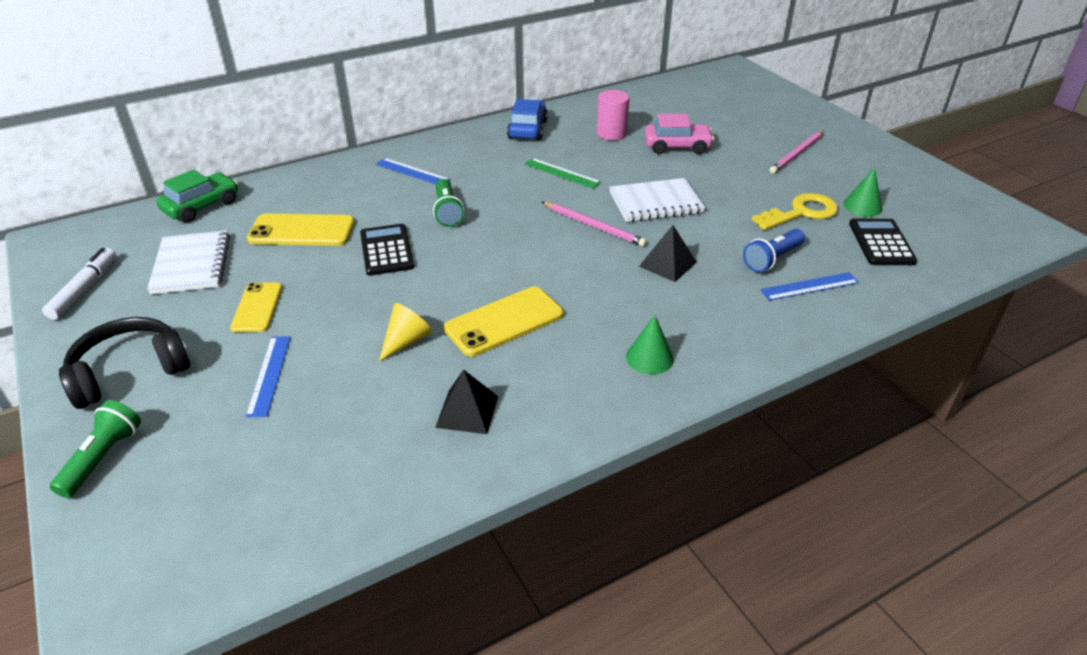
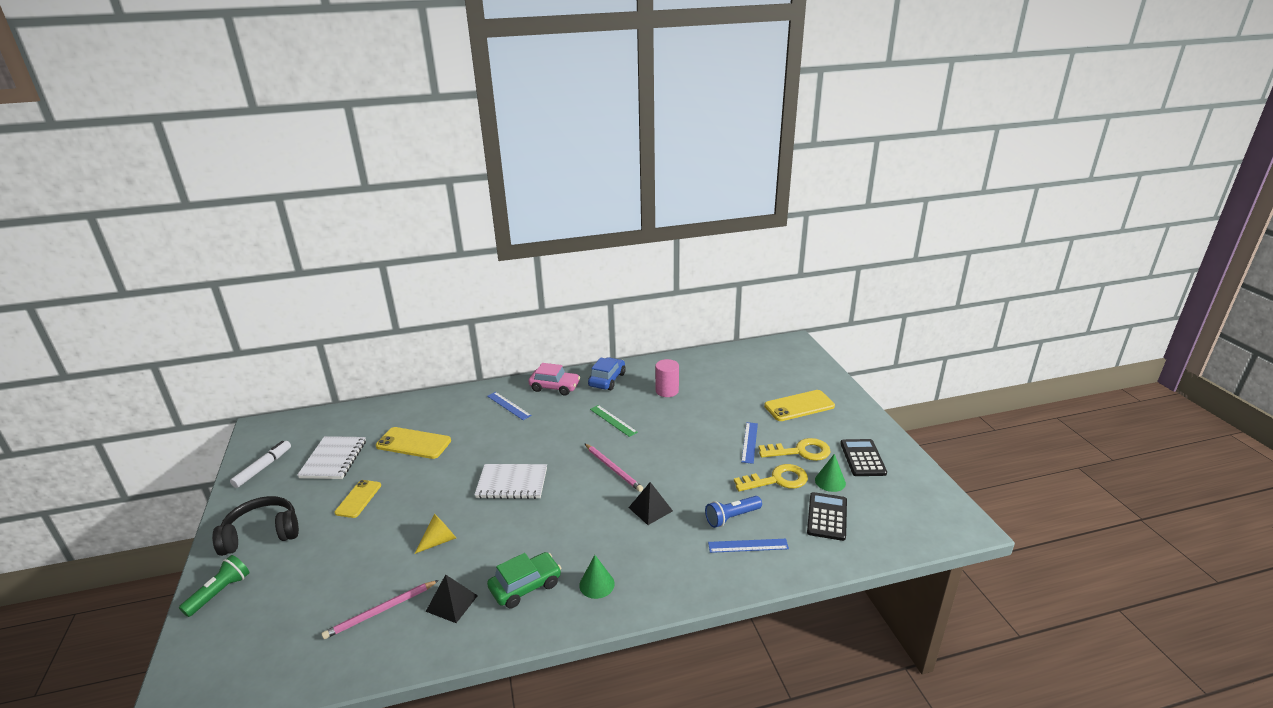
camera: 15 degrees right, 10 degrees down
(201, 206) = (360, 415): green car -> green car (525, 586)
(269, 375) = (342, 551): blue ruler -> blue ruler (749, 442)
(386, 250) = (461, 467): black calculator -> black calculator (862, 458)
(447, 212) = (516, 442): green flashlight -> none
(504, 321) = (511, 537): yellow phone -> yellow phone (799, 406)
(655, 203) = (669, 455): white notebook -> white notebook (512, 483)
(677, 146) = (711, 408): pink car -> pink car (555, 387)
(797, 154) = (802, 427): pink pencil -> pink pencil (380, 611)
(810, 180) = (800, 451): none -> yellow key

